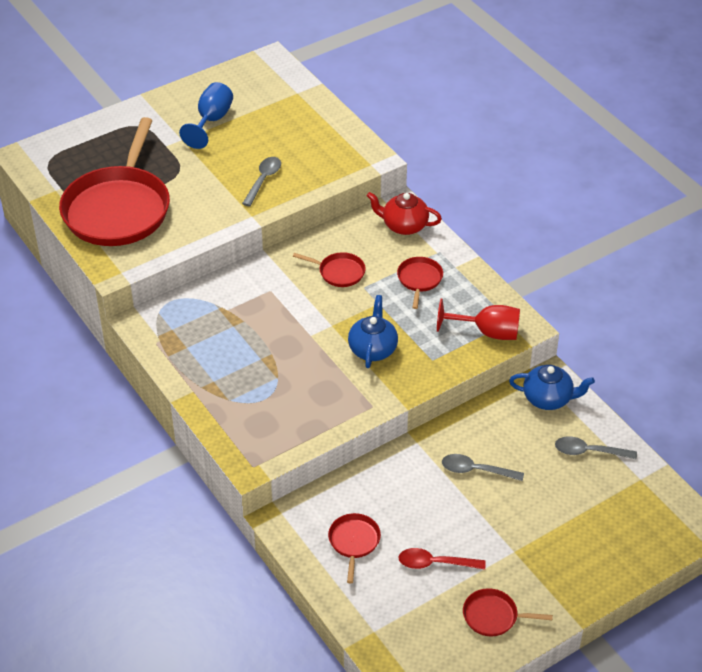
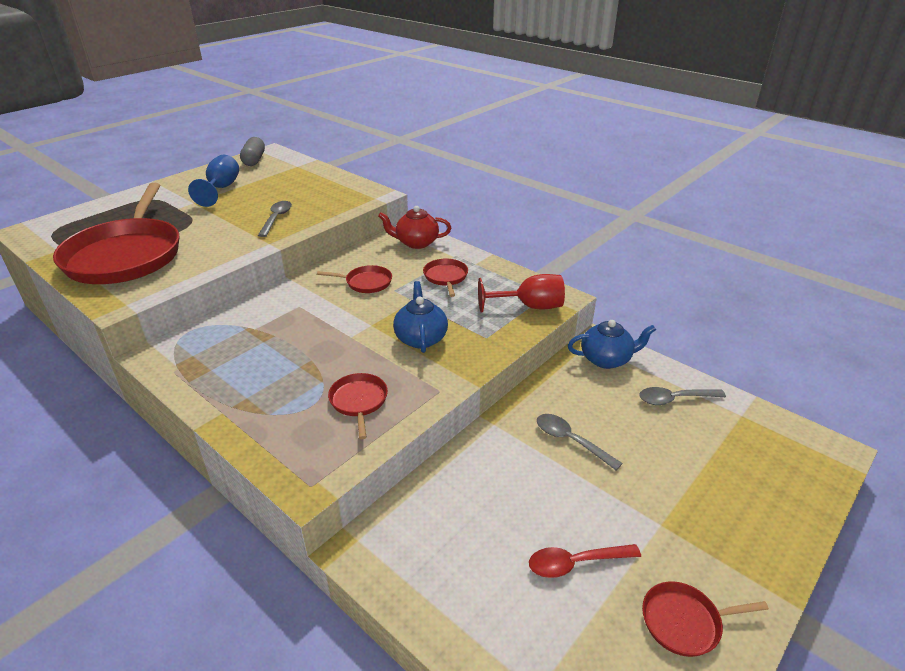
camera: 15 degrees left, 10 degrees down
(251, 73) = (254, 160): none -> grey capsule
(354, 542) = (462, 558): red pan -> red pan (359, 401)
(476, 470) = (570, 440): grey spoon -> grey spoon turned 45 degrees clockwise

